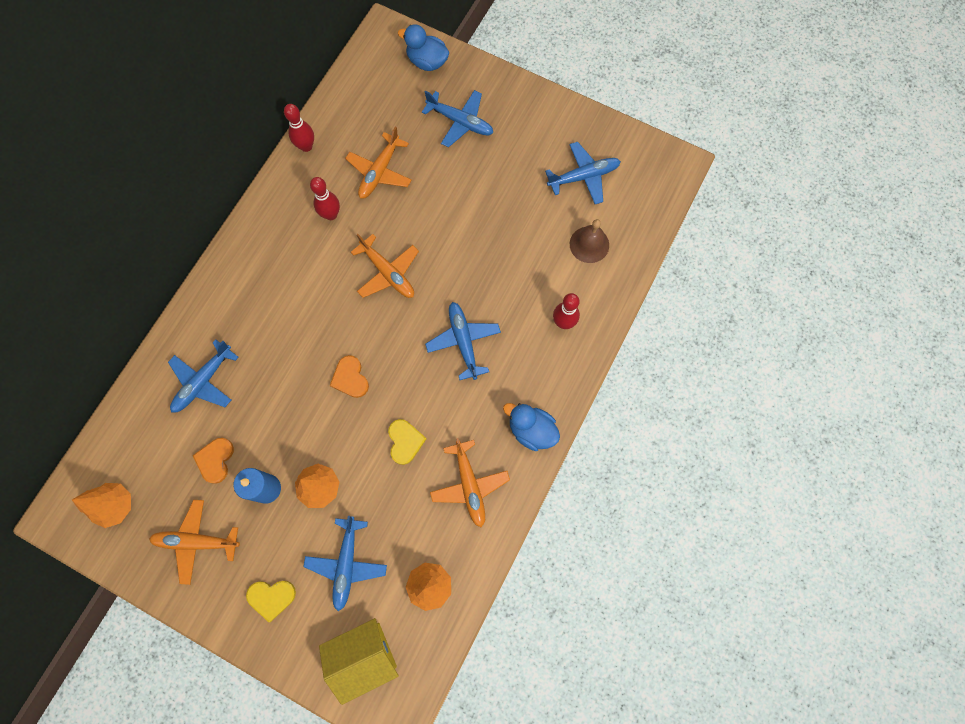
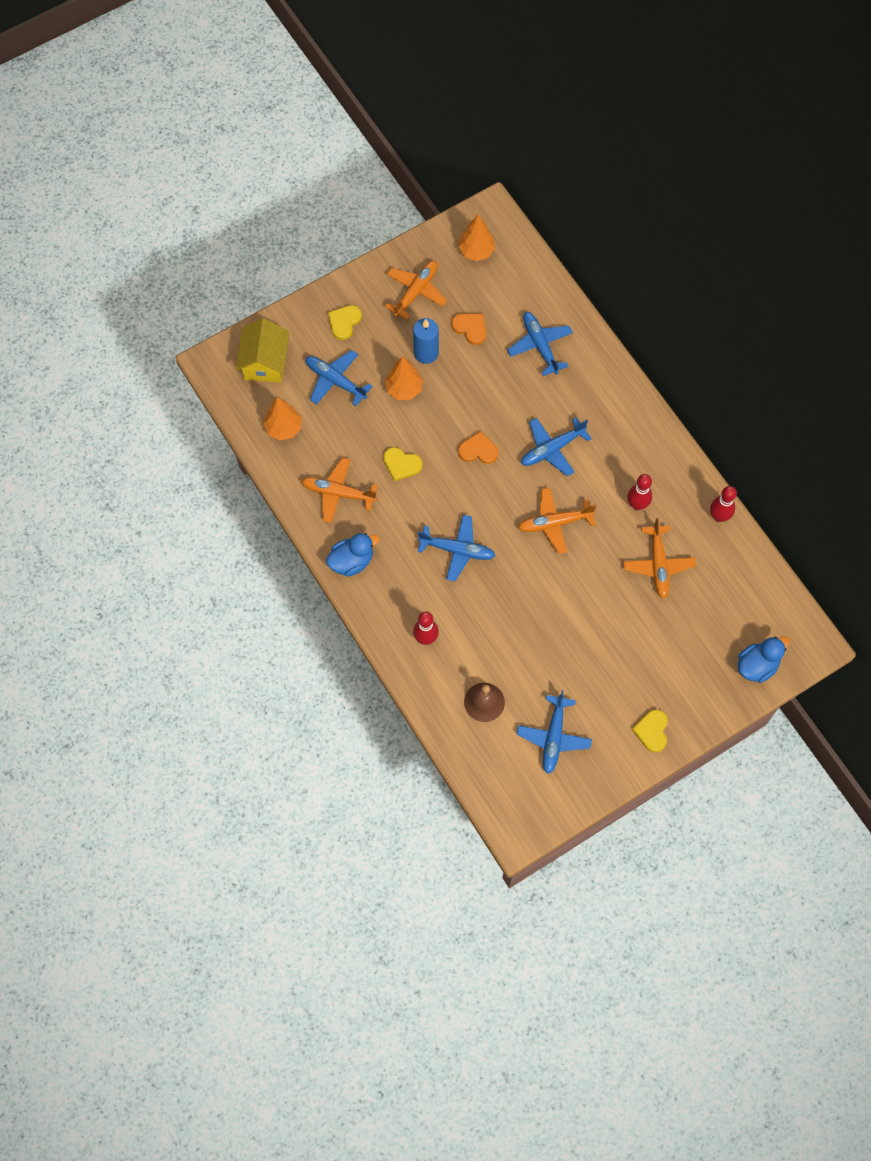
camera: 120 degrees right, 5 degrees down
(380, 172) = (658, 565): orange plane -> orange plane turned 150 degrees counterclockwise
(460, 122) = (673, 660): blue plane -> blue plane (552, 449)
(530, 109) = (652, 731): none -> yellow heart

